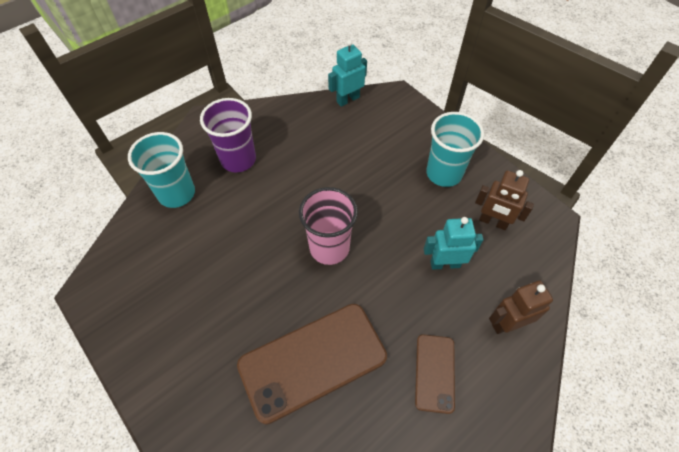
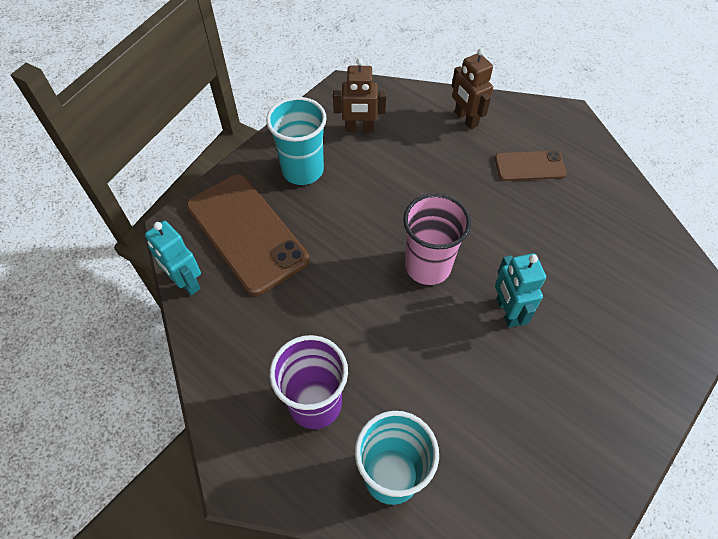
camera: 100 degrees left, 0 degrees up
(312, 361) = (557, 260): brown phone -> brown phone (247, 233)
(445, 264) = (418, 164): turquoise robot -> turquoise robot (507, 311)
(493, 222) = (359, 129): brown robot -> brown robot turned 75 degrees clockwise

